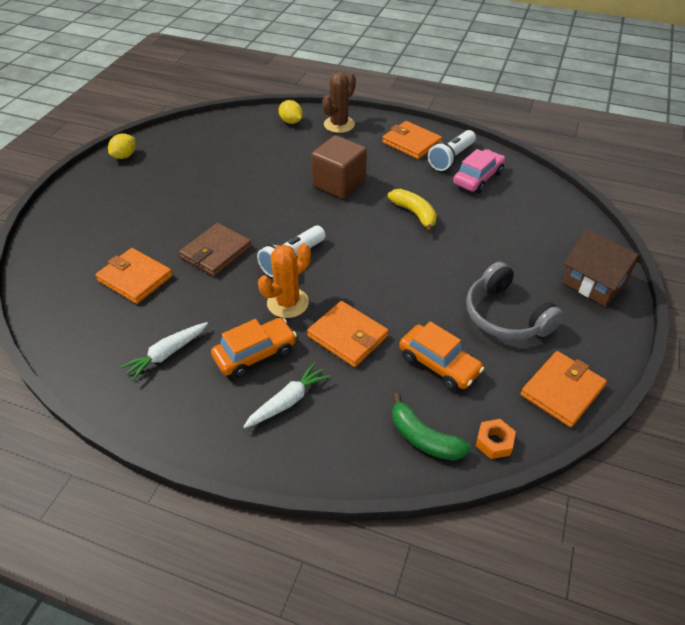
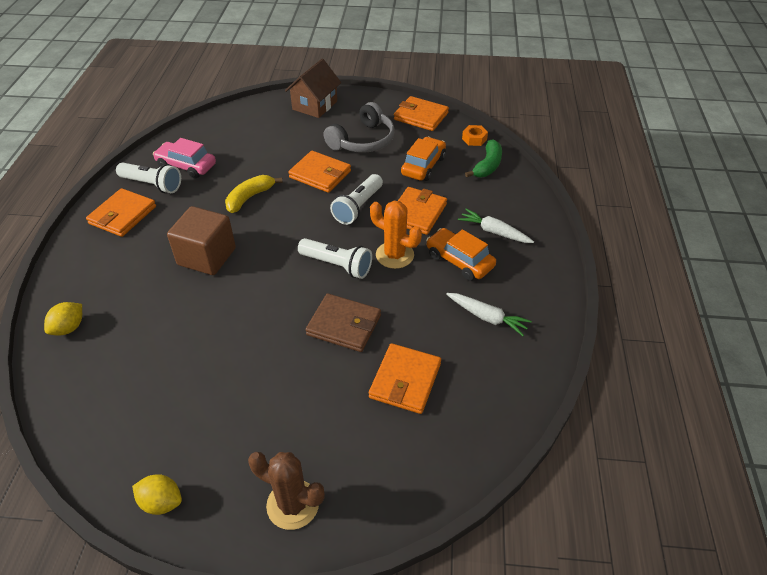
camera: 105 degrees left, 0 degrees up
(339, 124) = (79, 280): brown cactus -> brown cactus (293, 504)
(374, 288) = (358, 207): none -> white flashlight
(442, 268) = (320, 174): none -> orange wallet

